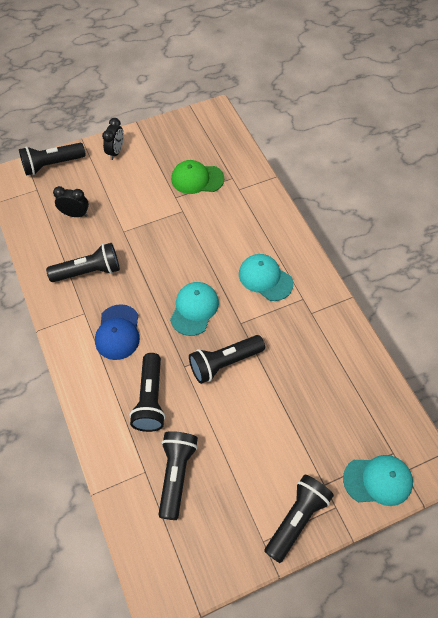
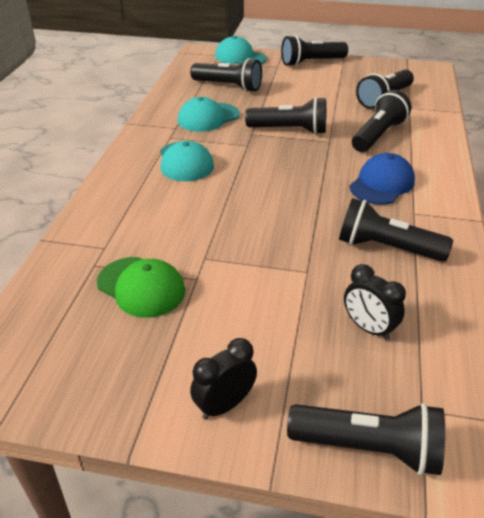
camera: 145 degrees left, 20 degrees down
(194, 309) = (283, 169): turquoise cap -> turquoise cap (208, 117)
(331, 405) = (228, 86): none -> black flashlight

